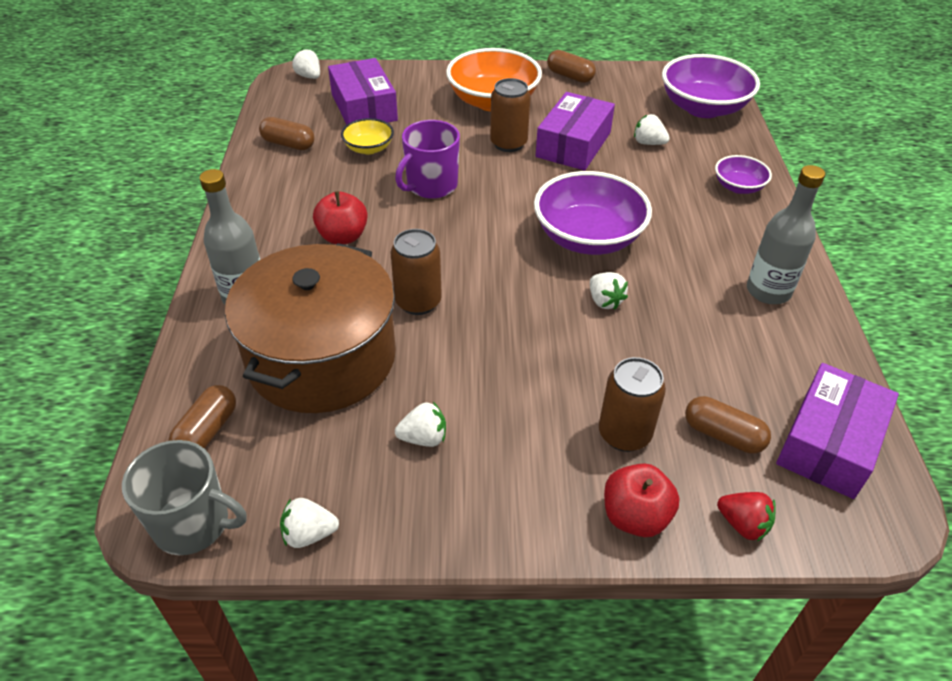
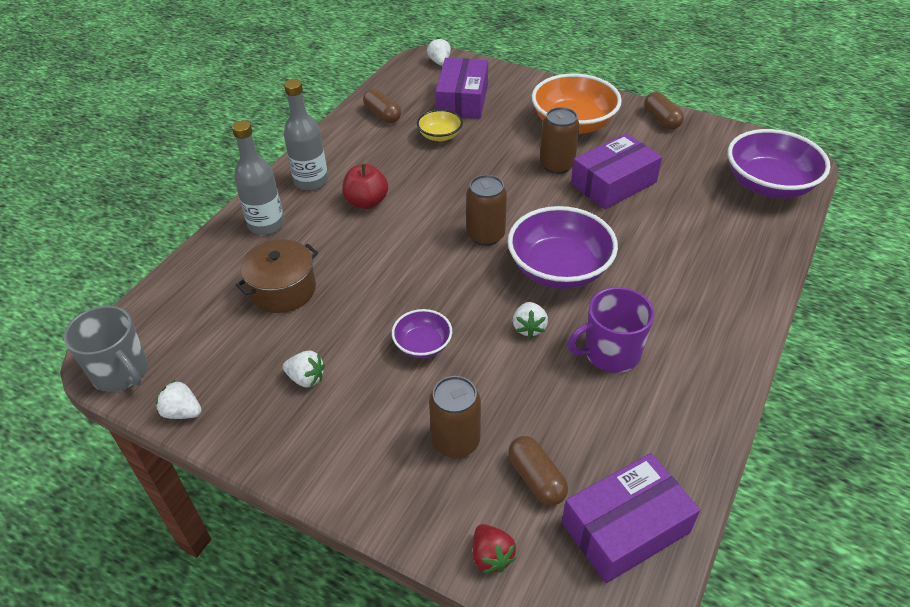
camera: 30 degrees right, 0 degrees up
(207, 431) = (173, 313): brown capsule -> none
(321, 357) = (283, 289): brown pot -> brown pot, size x0.55
(418, 302) = (382, 273): brown can -> brown can (485, 235)
(431, 186) = (464, 182): purple mug -> purple mug (610, 353)
(635, 516) = (411, 508): red apple -> none
(648, 143) = (685, 202): white strawberry -> none
(738, 187) = (739, 270): purple bowl -> purple bowl (422, 345)
(768, 291) = (685, 375): grey bottle -> grey bottle (311, 181)

